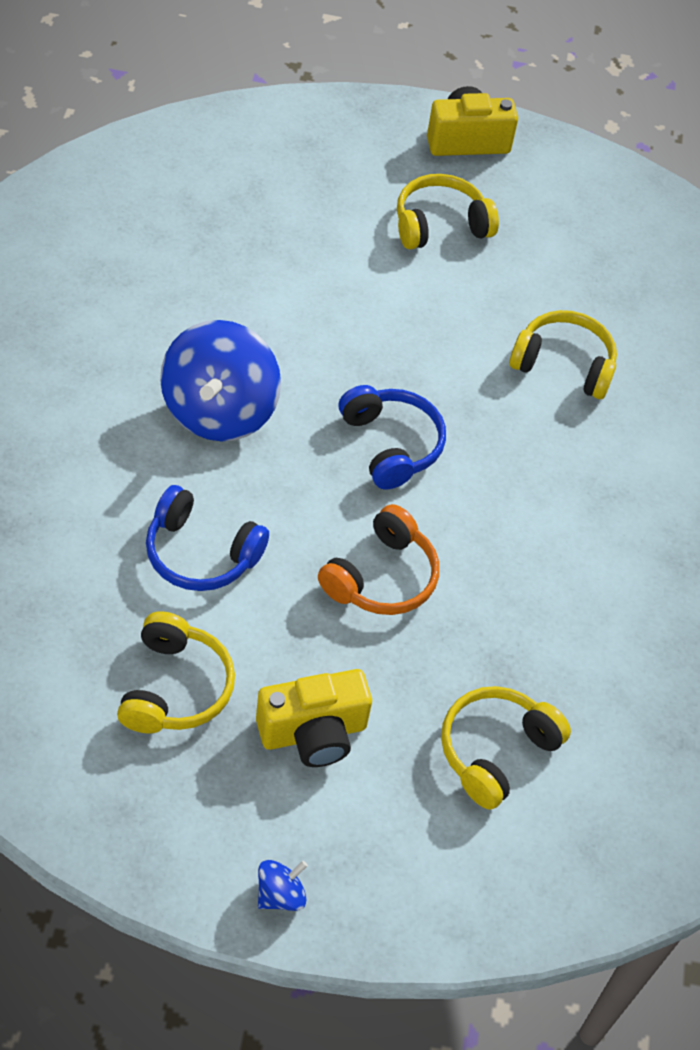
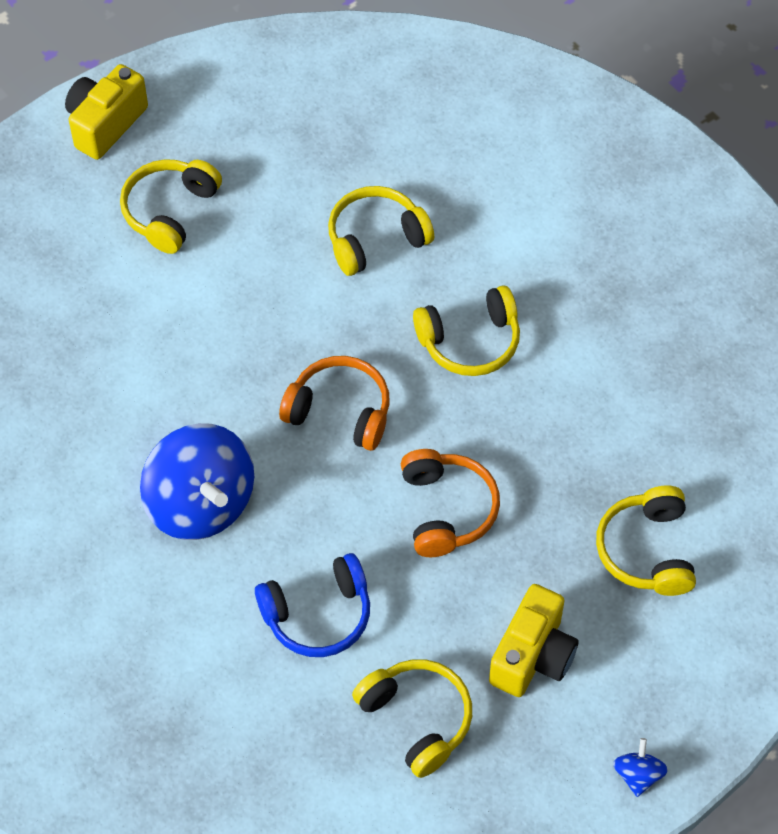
camera: 40 degrees left, 5 degrees up
(391, 445) = (340, 411): blue headphones -> orange headphones
(546, 488) = (470, 341): none -> yellow headphones

